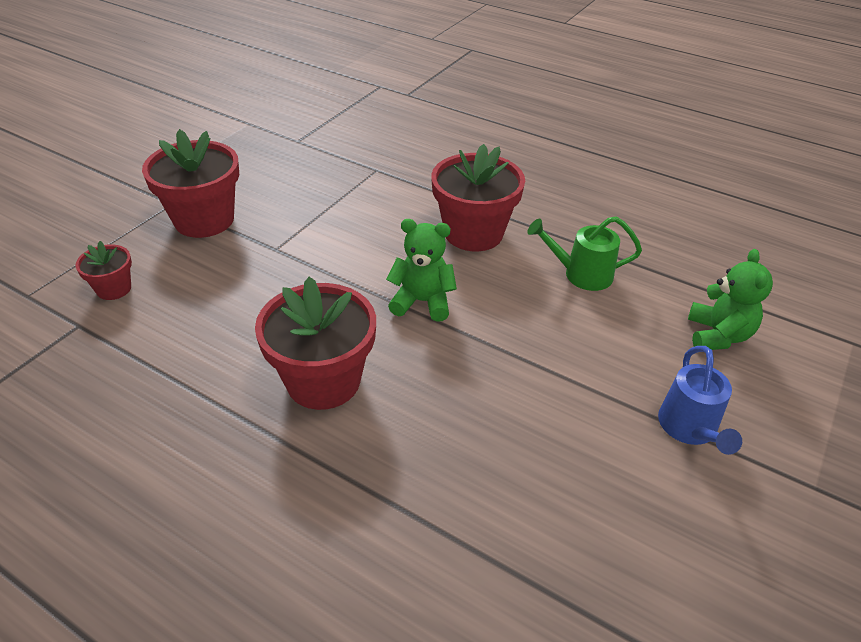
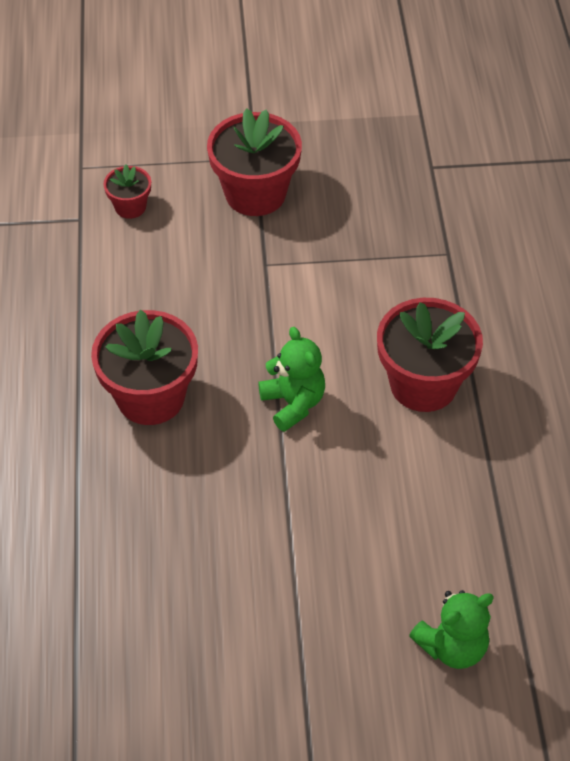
camera: 55 degrees right, 10 degrees up
(580, 274) = (441, 498): green watering can -> none
(690, 429) = (305, 669): blue watering can -> none

